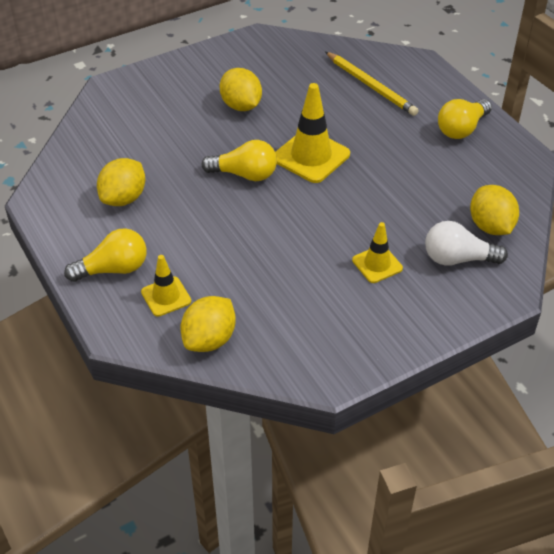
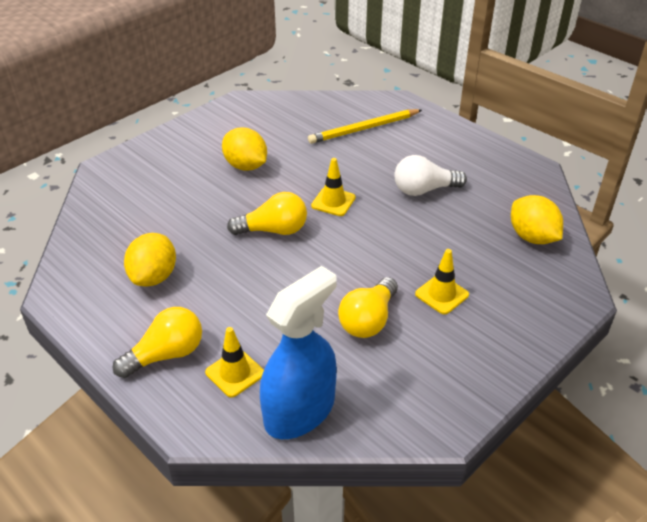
camera: 15 degrees left, 5 degrees down
(209, 339) = (299, 411): yellow lemon -> blue spray bottle
(311, 156) = (333, 202): yellow traffic cone -> yellow traffic cone, size x0.59
(371, 86) = (364, 129): yellow pencil -> yellow pencil turned 120 degrees clockwise
(457, 259) = (516, 274): white light bulb -> white light bulb (424, 190)
(461, 129) = (464, 154): yellow light bulb -> yellow light bulb (368, 320)

